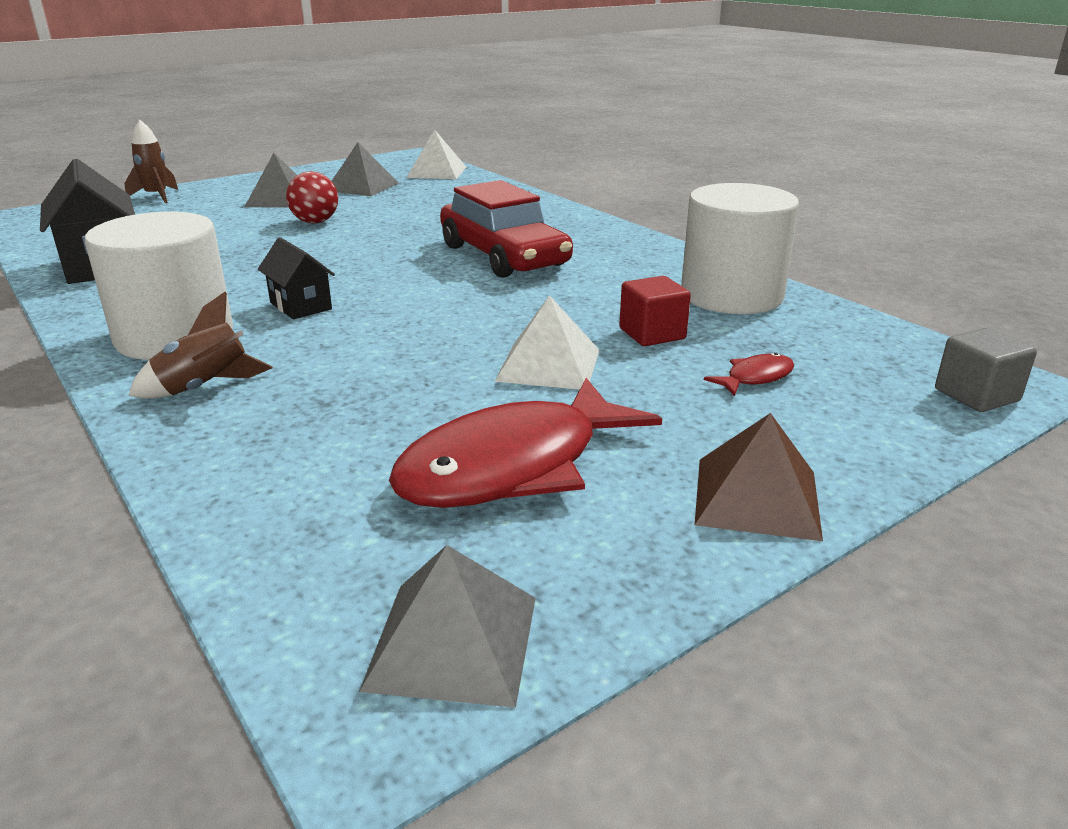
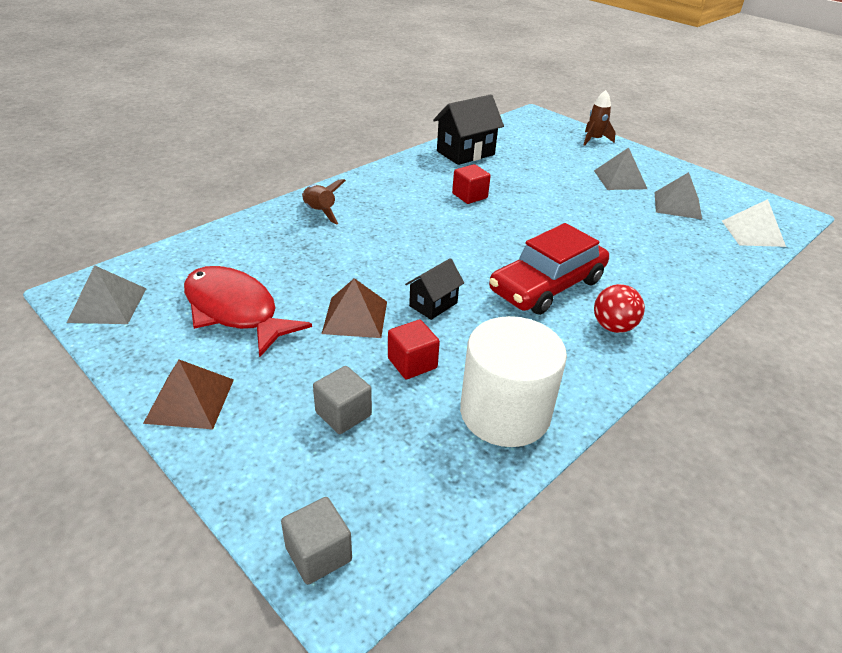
camera: 80 degrees right, 10 degrees up
(174, 336) = (376, 192): white cylinder -> none
(250, 274) = (469, 196): none -> red cube
(301, 306) = (426, 220): black house -> black house (433, 304)
(315, 222) = (578, 200): red ball -> red ball (613, 327)
(548, 365) = (355, 317): white pyramid -> brown pyramid
(755, 378) = (343, 414): red fish -> grey cube

